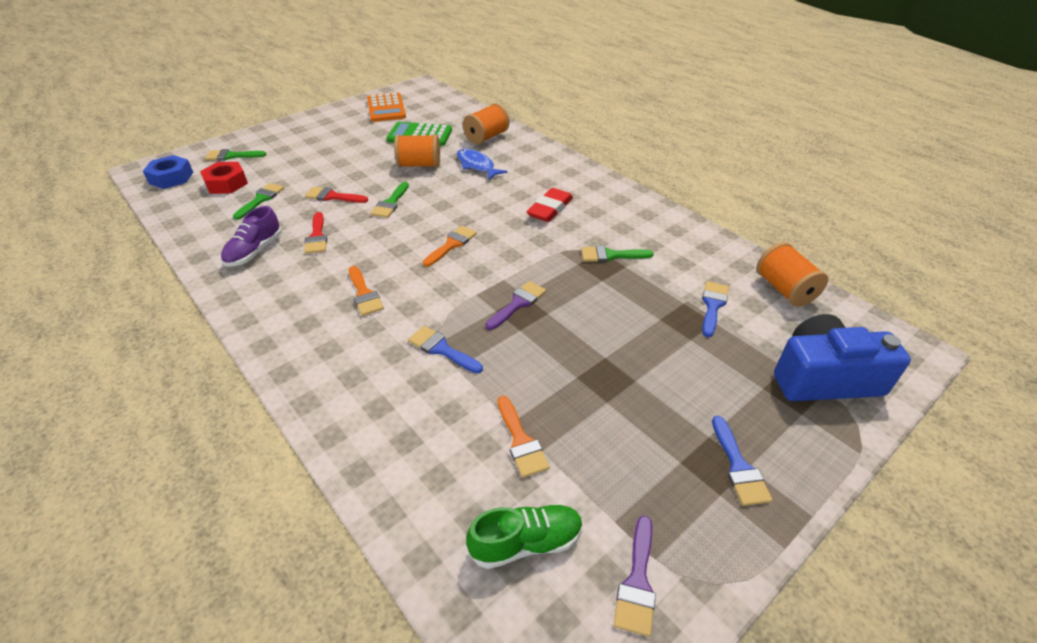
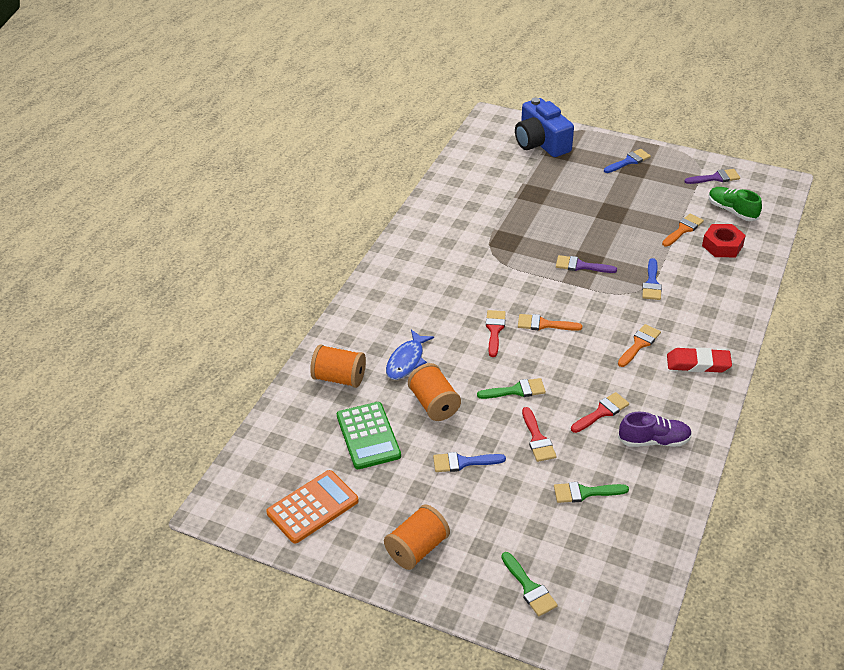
camera: 115 degrees left, 0 degrees up
(171, 178) = (612, 610): blue nut -> none
(226, 183) = (582, 545): red nut -> red nut (722, 245)
(471, 215) = (494, 330): none -> red brush
(550, 209) = (450, 288): red eraser -> red eraser (698, 364)
(610, 255) = (490, 239): green brush -> none
(713, 305) = (510, 186): blue brush -> blue brush (463, 462)
(784, 289) = (468, 162): orange spool -> orange spool (417, 548)

